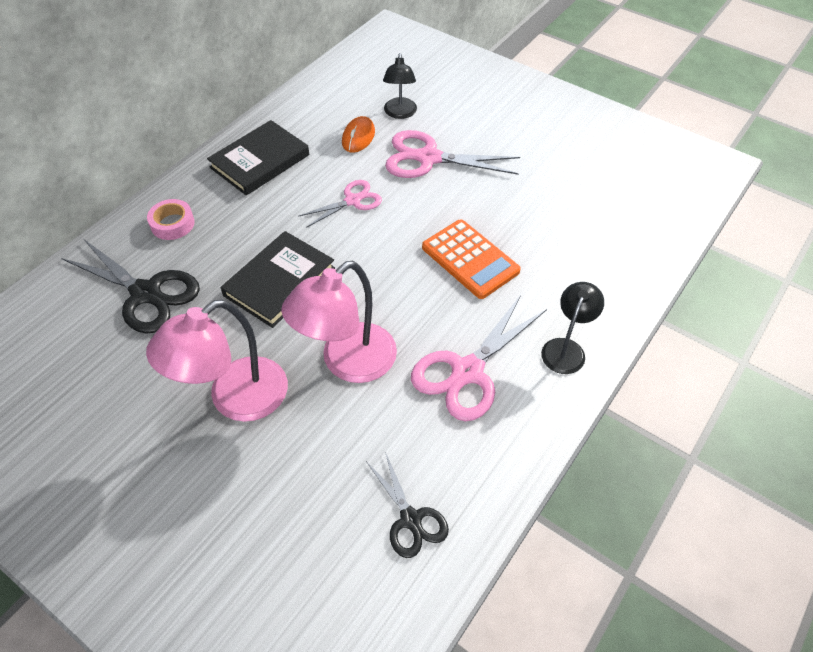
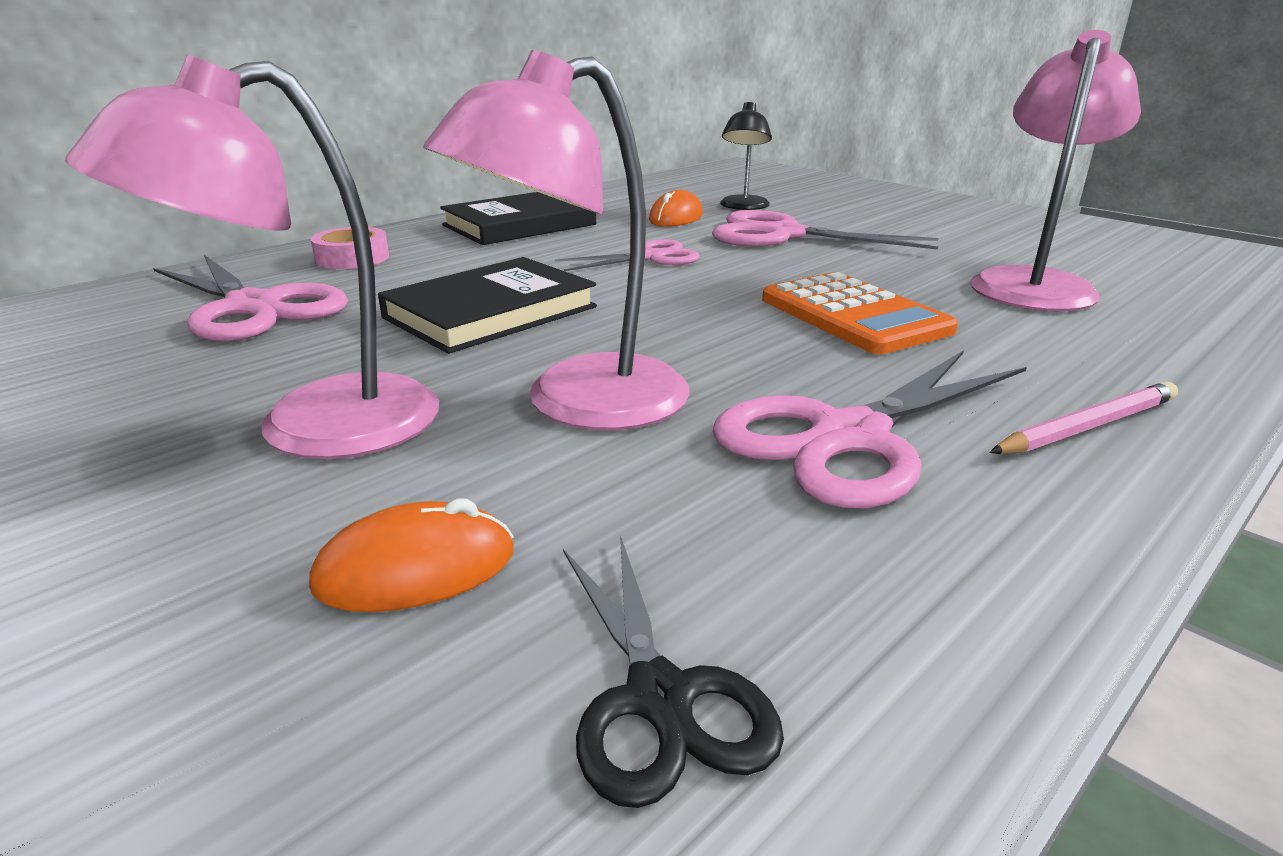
camera: 10 degrees right, 25 degrees down
(146, 293) = (253, 307): black scissors -> pink scissors
(315, 478) = (416, 569): none -> orange mouse
(566, 209) = (1033, 284): none -> pink lamp
(566, 348) = (1087, 426): black lamp -> pink pencil

